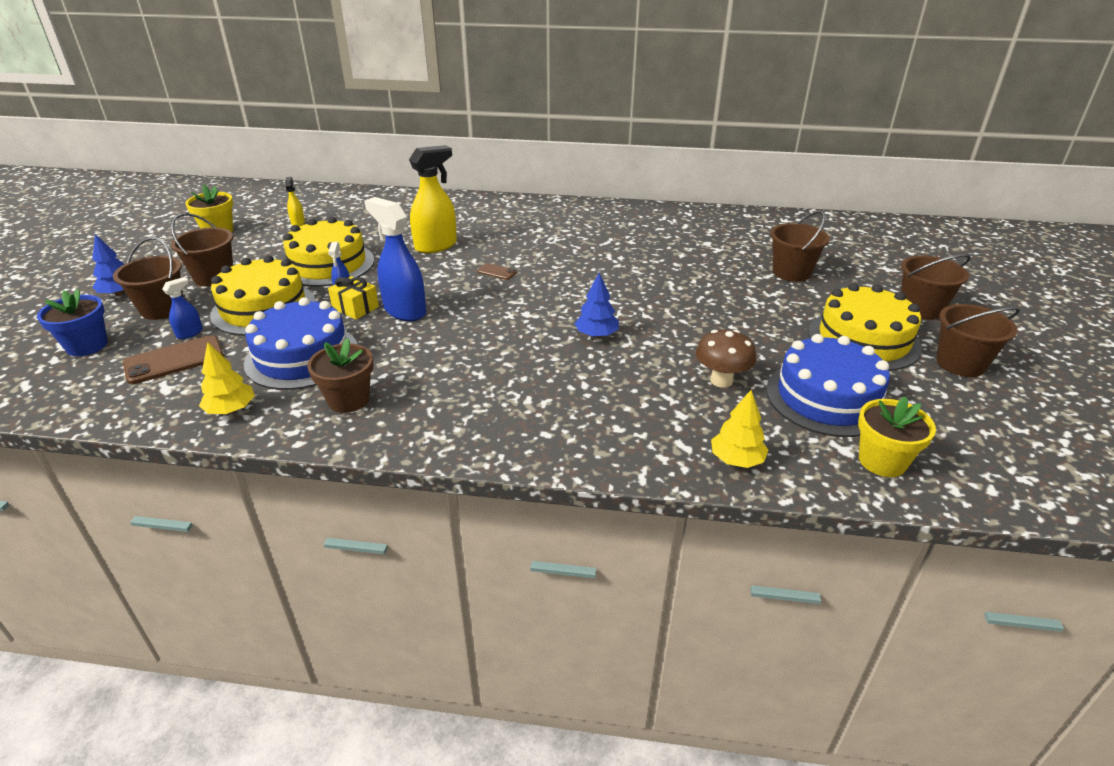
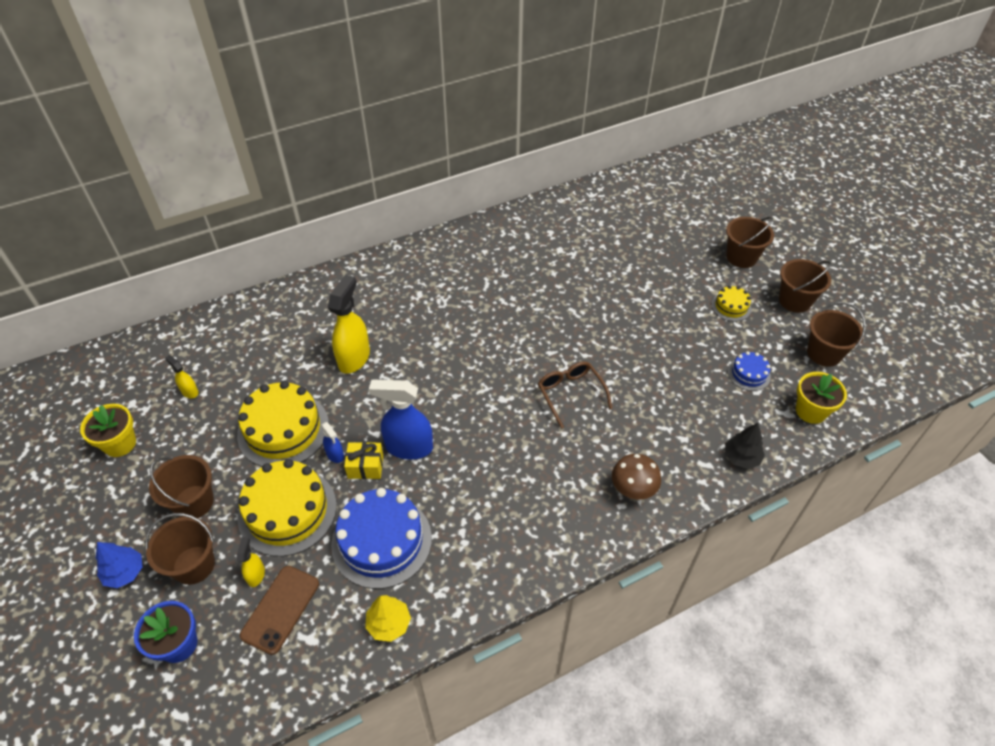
camera: 35 degrees left, 15 degrees up
(190, 333) = (256, 575): blue spray bottle -> yellow spray bottle
(348, 400) = (464, 559): brown flower pot -> none
(497, 272) = (436, 364): brown phone -> none
(596, 335) = (570, 394): blue tree -> brown glasses
(721, 380) = (681, 393): brown mushroom -> brown mushroom (632, 490)
(736, 460) = (741, 457): yellow tree -> black tree
(791, 272) = (641, 257): brown bucket -> brown bucket (824, 353)
(827, 398) = (749, 374): blue cake -> blue cake, size x0.49
(863, 340) = (731, 306): yellow cake -> yellow cake, size x0.49

